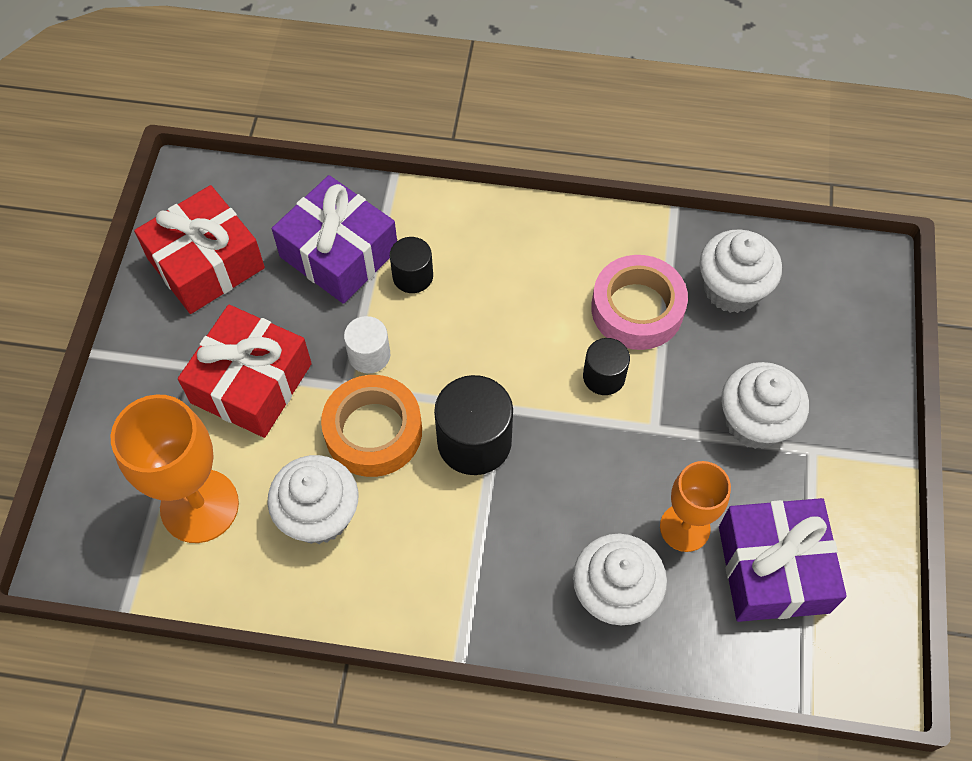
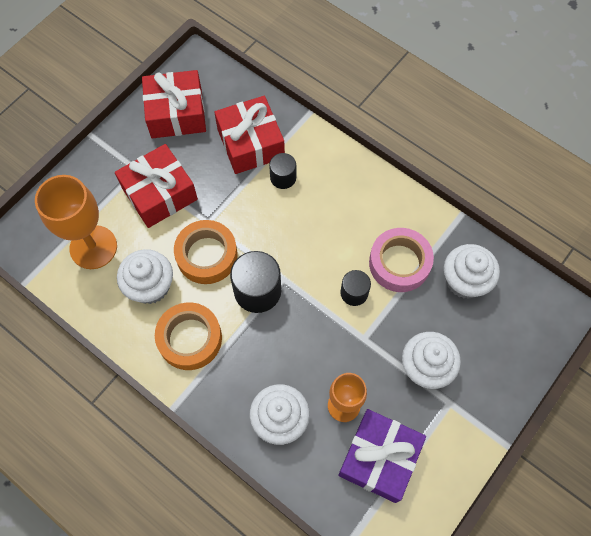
camera: 30 degrees right, 5 degrees up
(339, 253) = (251, 143): purple gift -> red gift
(369, 355) = (231, 211): white cylinder -> none
(422, 555) = (190, 339): none -> orange tape

